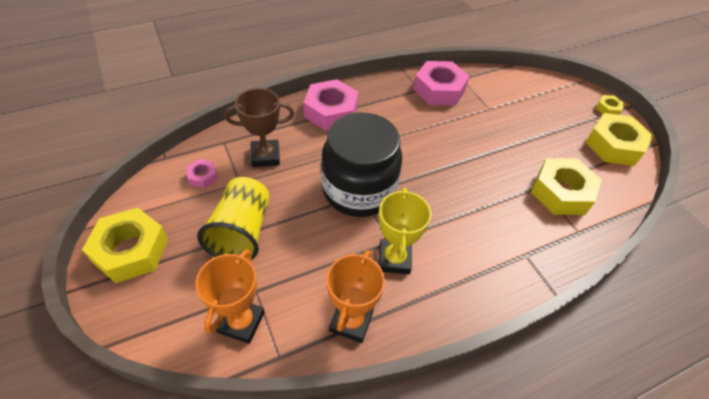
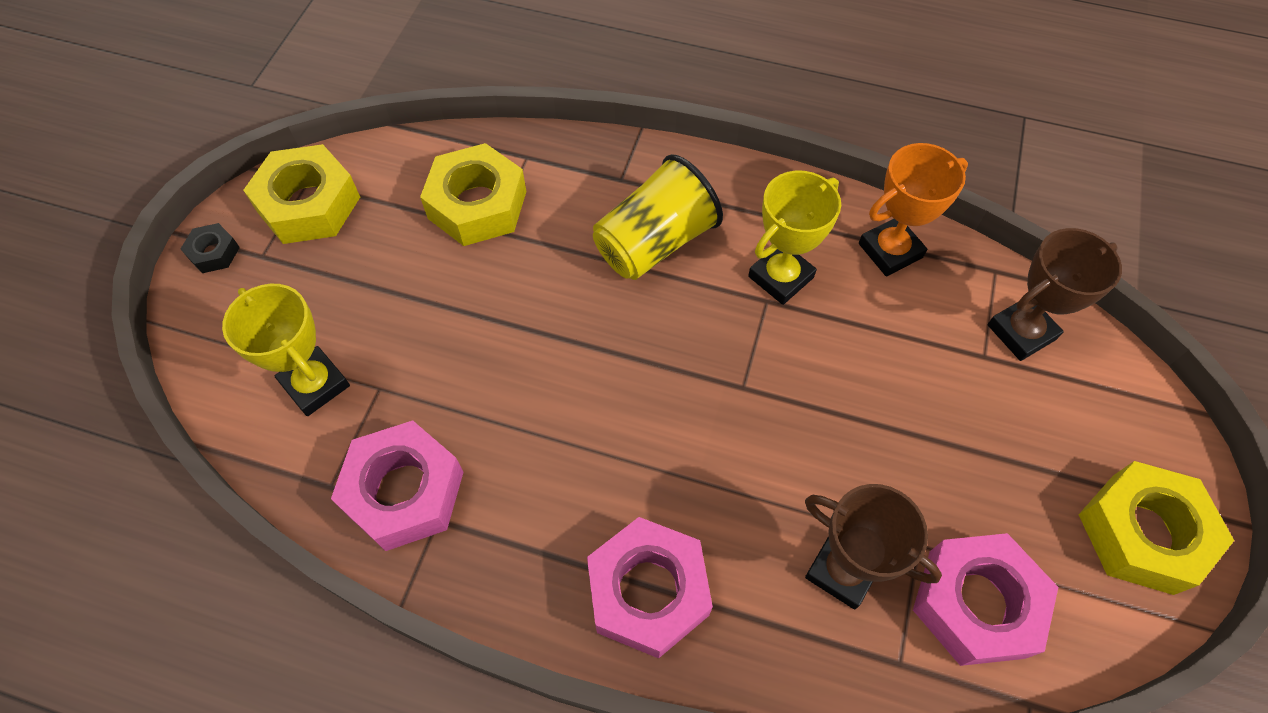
camera: 135 degrees left, 10 degrees up
(202, 176) = (976, 603): pink nut -> pink nut, size x2.09
(241, 322) = (1021, 332): orange trophy -> brown trophy
(242, 232) = (960, 450): yellow cup -> yellow cup (654, 243)
(359, 190) = (741, 397): black jar -> none
(509, 97) = (315, 384): none -> yellow trophy
(608, 109) = (214, 253): yellow nut -> black nut

